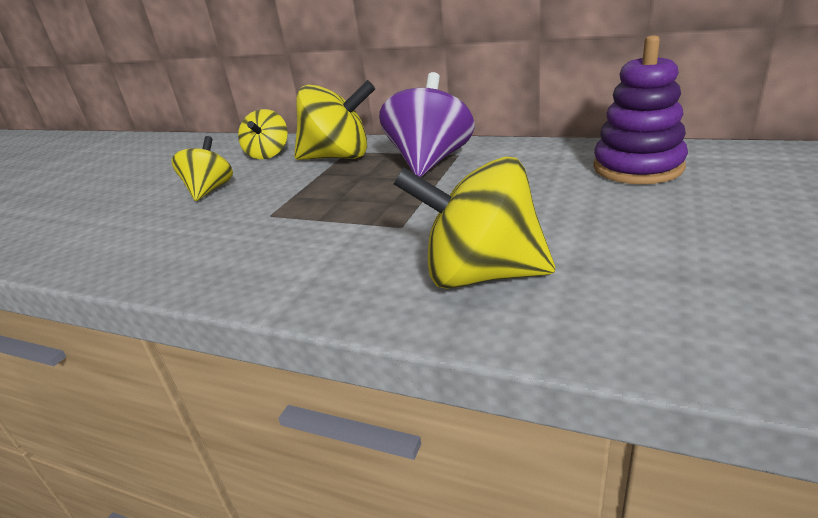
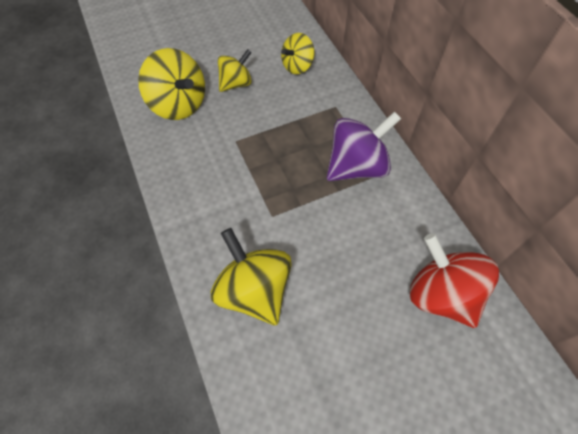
camera: 40 degrees right, 30 degrees up
(338, 157) = (323, 109): yellow spinning top -> yellow spinning top (178, 104)
(637, 167) = (441, 294): purple stacking toy -> red spinning top

